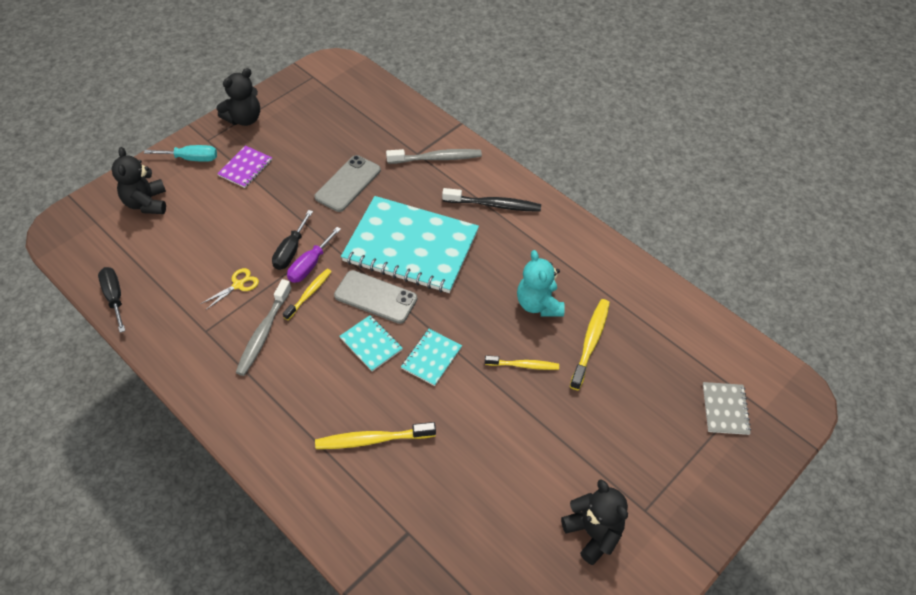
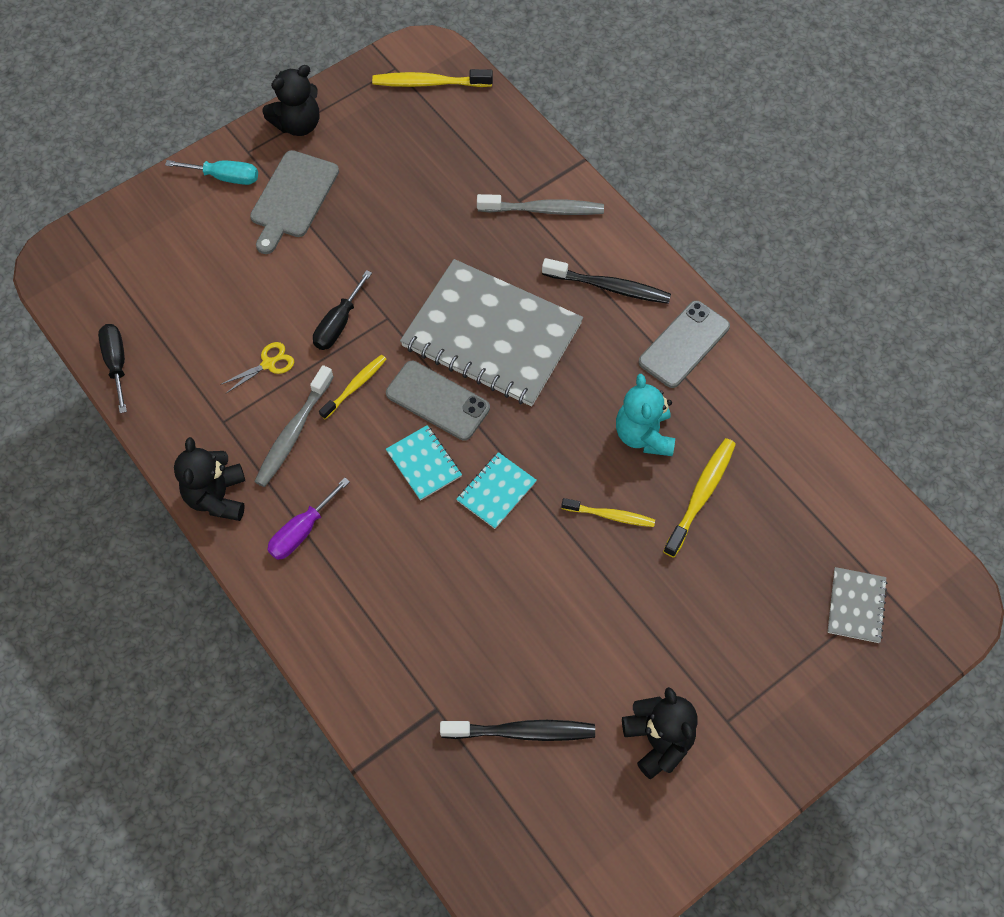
camera: 10 degrees right, 10 degrees up
(146, 203) = (164, 236): black teddy bear -> black teddy bear (217, 497)
(245, 168) = (293, 198): purple notebook -> grey cutting board
(310, 265) = (360, 346): purple screwdriver -> purple screwdriver (302, 531)
(348, 184) = (422, 235): grey phone -> grey phone (684, 344)
(372, 439) = (409, 588): yellow toothbrush -> yellow toothbrush (429, 83)
(410, 247) = (491, 335): turquoise notebook -> grey notebook
(481, 541) = (522, 732): none -> black toothbrush

